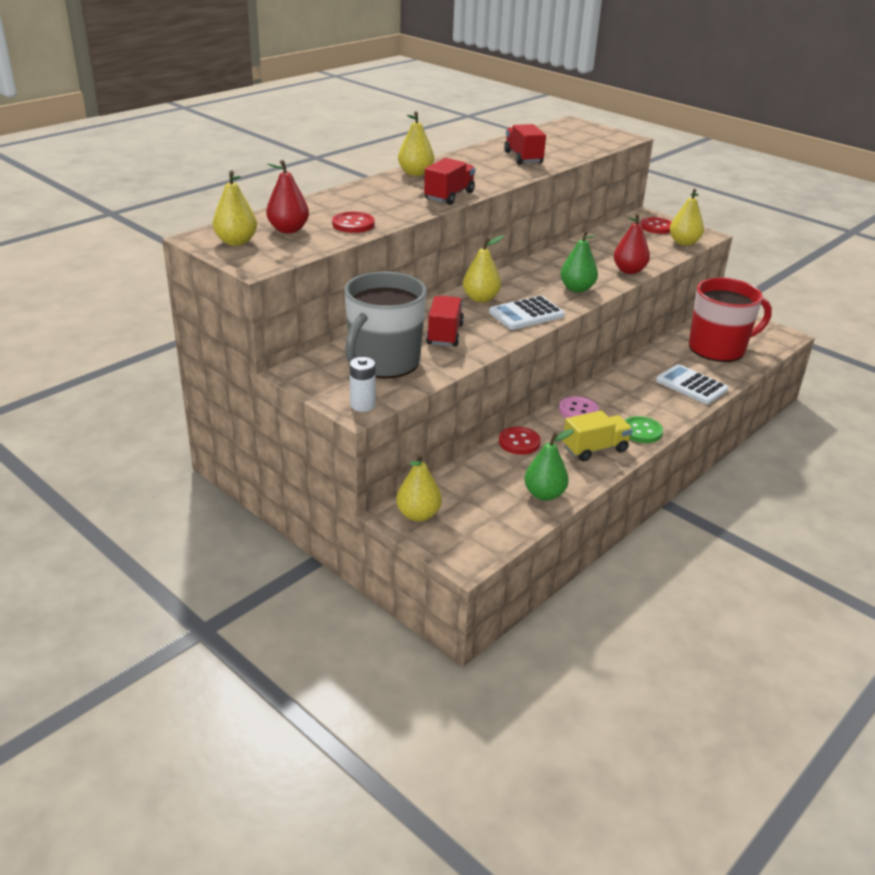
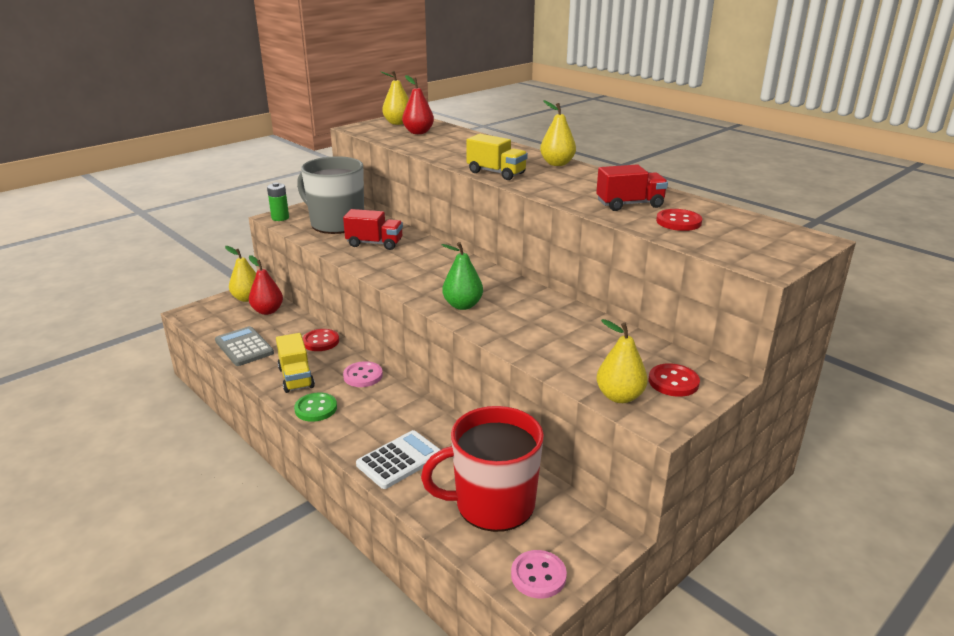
camera: 95 degrees right, 5 degrees down
(353, 224) = (427, 146): red button -> red button (678, 222)
(362, 405) = (280, 218): white battery -> green battery
(449, 196) = (496, 173): red truck -> yellow truck
(480, 298) = (441, 259): yellow pear -> none
(526, 314) = (406, 277): white calculator -> none
(544, 494) = (244, 347): green pear -> grey calculator
(629, 270) = (514, 341): red pear -> red pear (267, 311)
(718, 348) = (493, 504): red mug -> red mug turned 90 degrees clockwise
(770, 335) = (538, 576): none -> pink button

